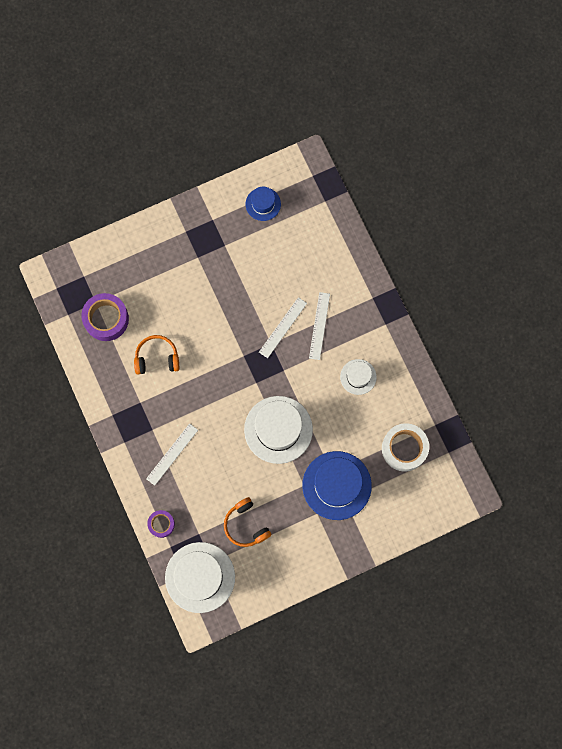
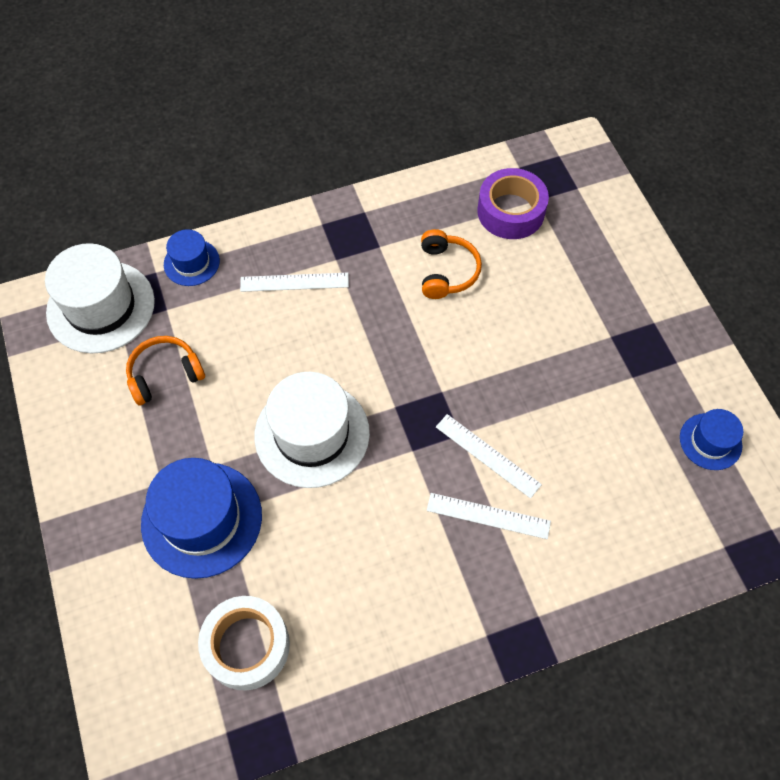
camera: 95 degrees right, 15 degrees down
(161, 524) = (191, 262): purple tape -> blue hat
(172, 454) = (294, 282): white ruler -> white ruler turned 45 degrees counterclockwise
(358, 377) = (390, 574): white hat -> none

